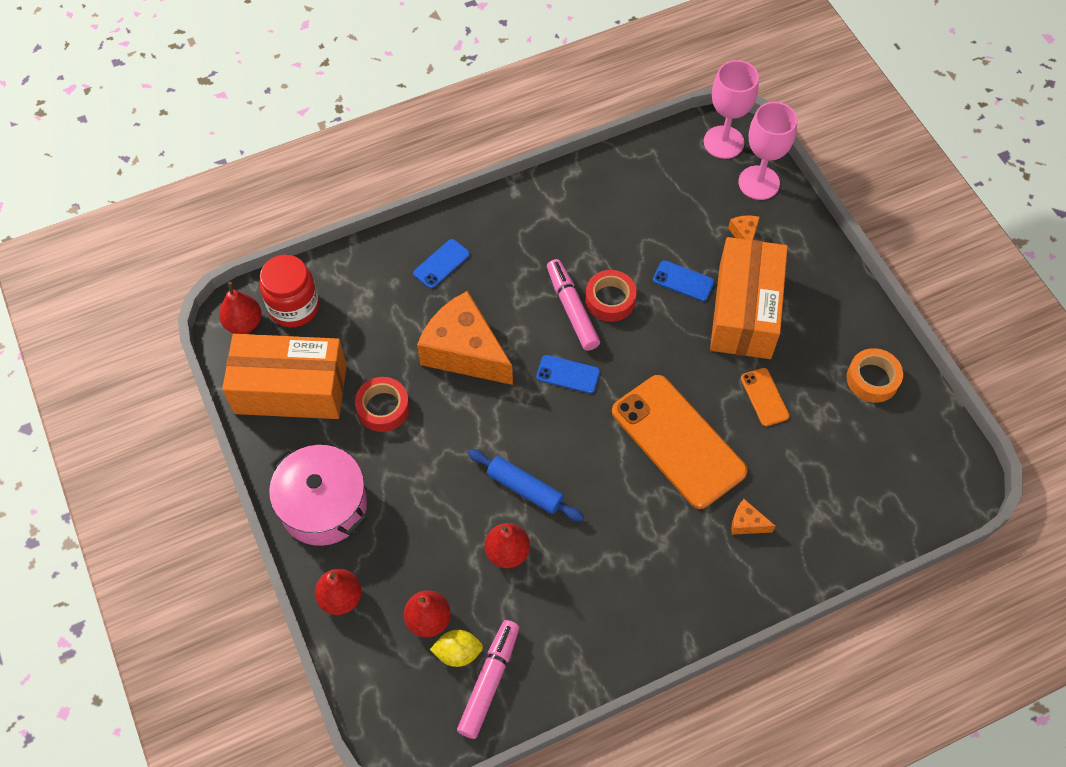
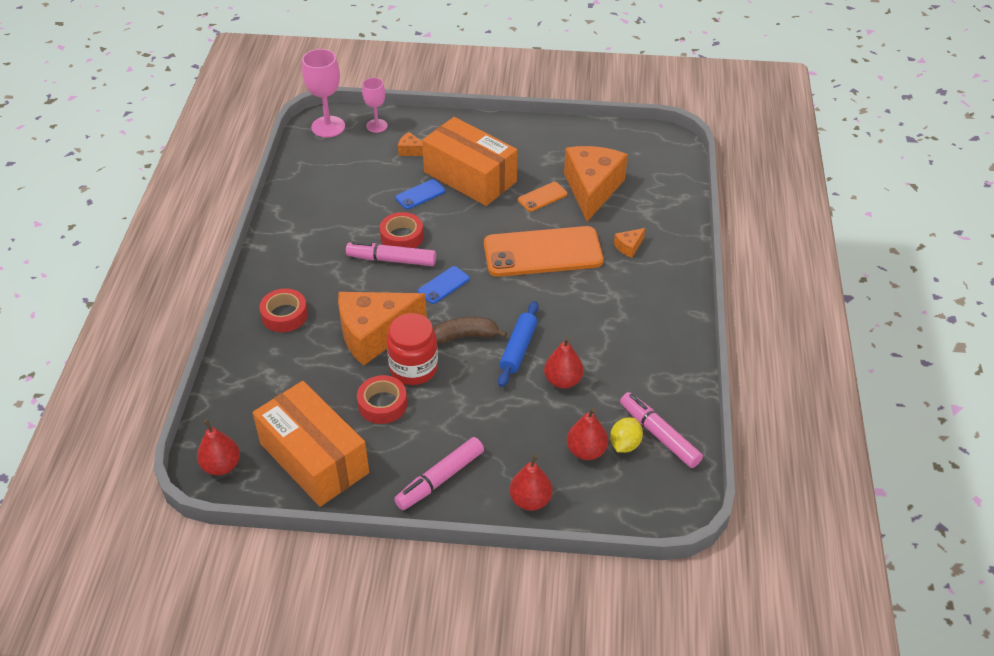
camera: 60 degrees left, 15 degrees down
(290, 389) = (314, 458): orange box -> orange box turned 75 degrees counterclockwise
(294, 307) = (237, 424): red jar -> red jar (413, 368)
(323, 505) = (440, 479): pink pot -> pink marker
(441, 264) = (284, 315): blue phone -> red tape
(511, 431) = (465, 336): none -> brown banana
(525, 489) = (518, 349): blue rolling pin -> blue rolling pin turned 45 degrees counterclockwise
(759, 183) = (376, 126): pink goblet -> pink goblet, size x0.63
(764, 397) = (542, 197): orange phone -> orange phone turned 45 degrees counterclockwise
(814, 440) = (592, 189): none -> orange cheese
(872, 379) = (568, 144): orange tape -> none

